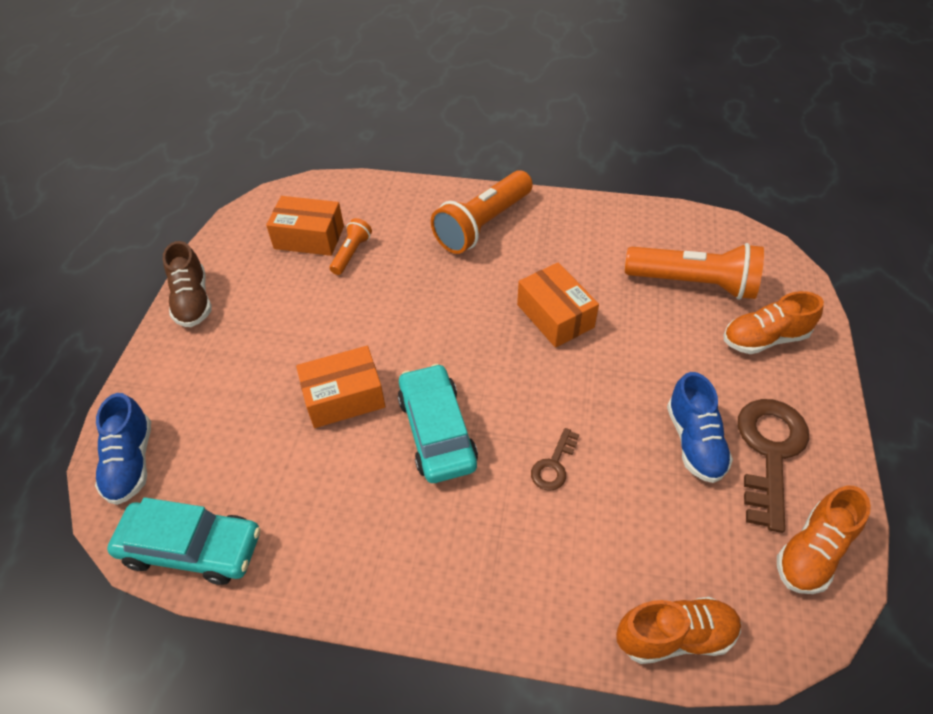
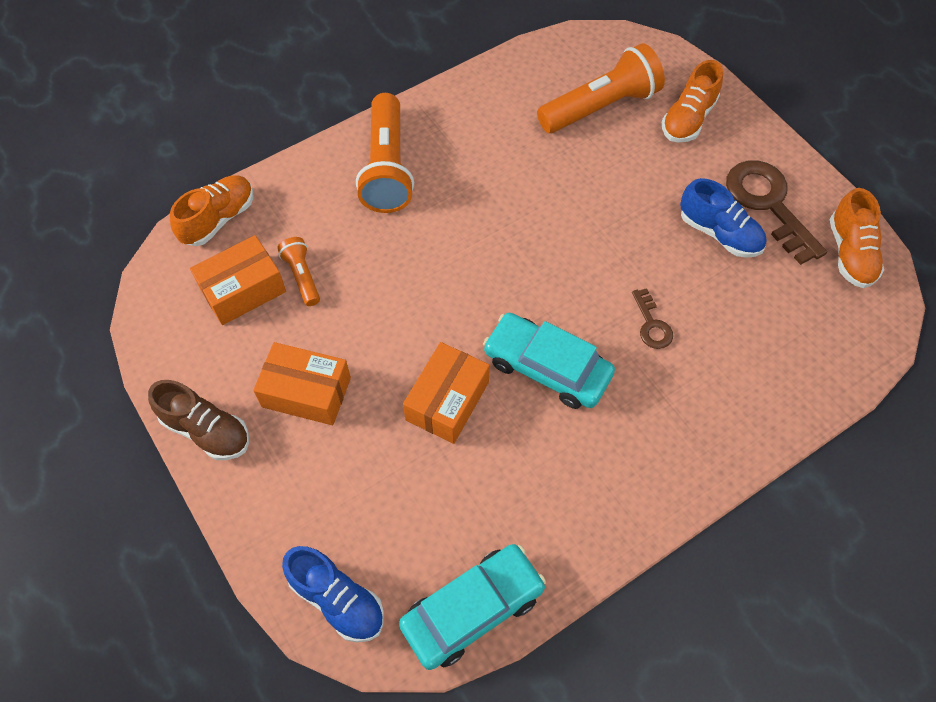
camera: 45 degrees left, 10 degrees up
(555, 316) = (531, 208): orange box -> orange box (306, 392)
(675, 636) = (831, 373): orange shoe -> orange shoe (218, 219)

